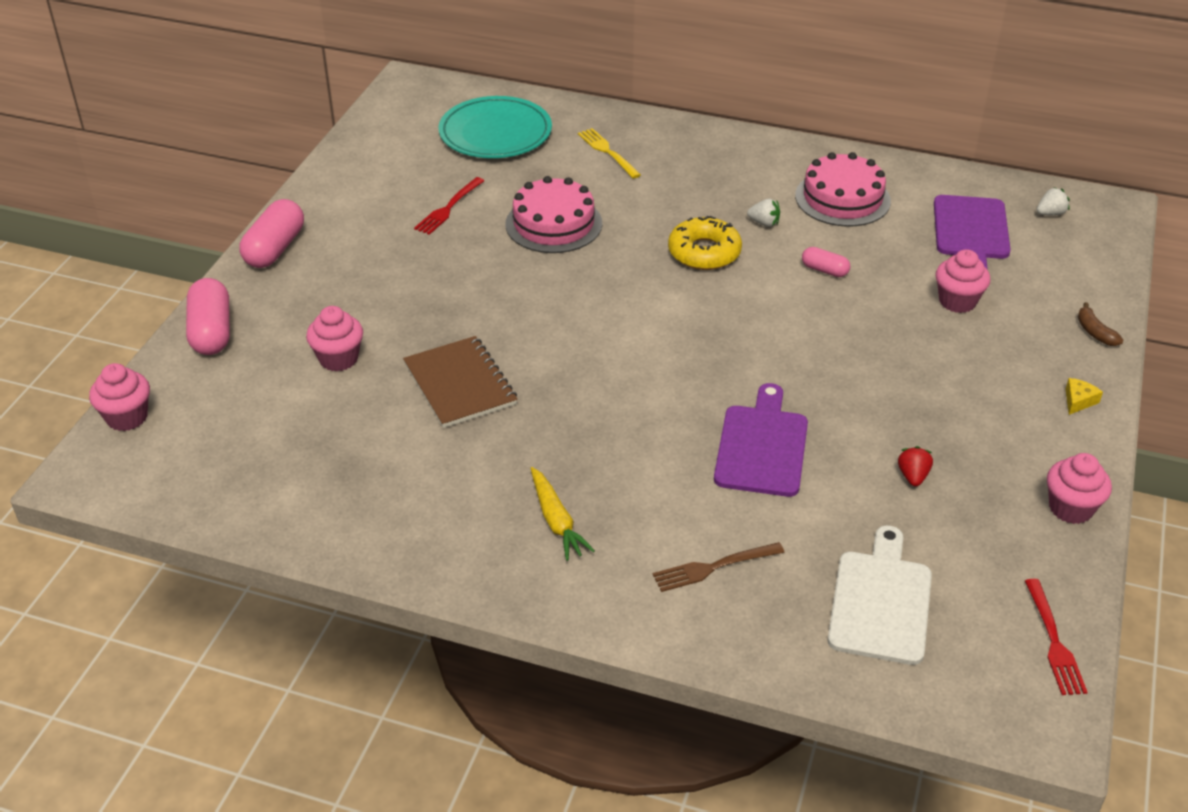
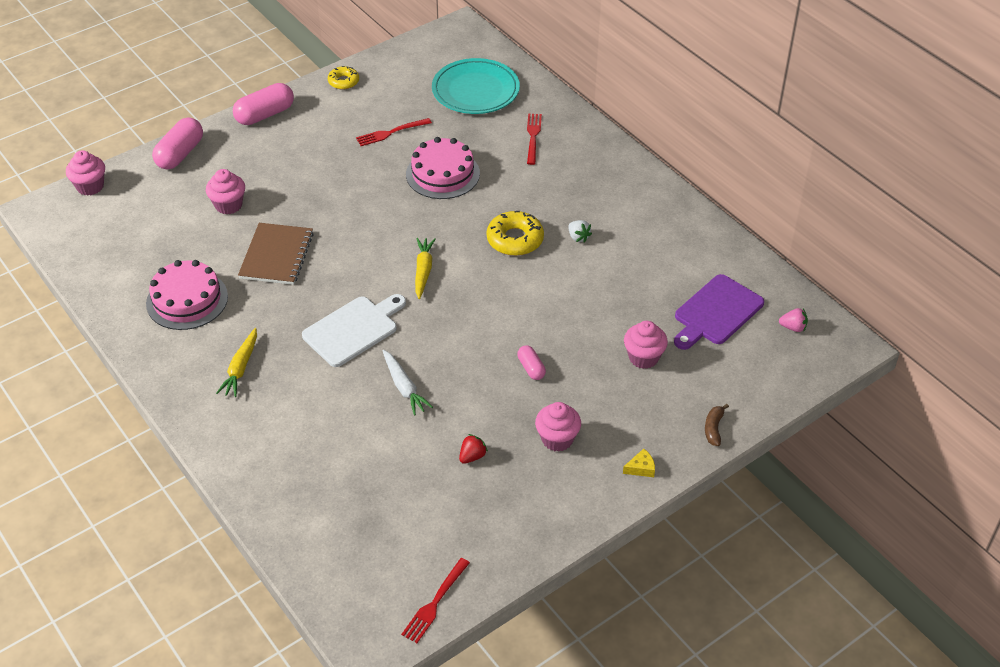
camera: 35 degrees right, 5 degrees up
(333, 180) = (343, 81): none -> yellow donut
(607, 152) = (533, 137): yellow fork -> red fork
(645, 324) = (423, 271): none -> yellow carrot
(714, 567) = (294, 444): brown fork -> none
(762, 446) = (404, 387): purple cutting board -> white carrot
(824, 270) = (579, 291): pink capsule -> pink capsule (531, 368)
(842, 198) = (653, 244): pink cake -> pink cake (187, 300)
(881, 602) = (363, 519): white cutting board -> white cutting board (353, 329)
(1050, 213) = (793, 327): white strawberry -> pink strawberry
(1070, 508) = (546, 532): pink cupcake -> pink cupcake (557, 439)

